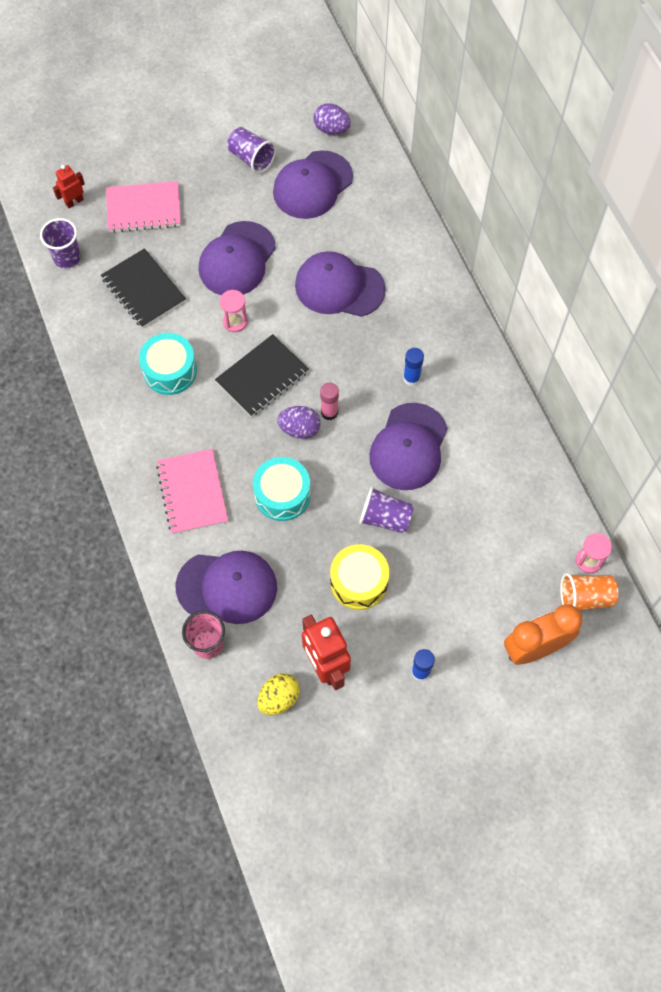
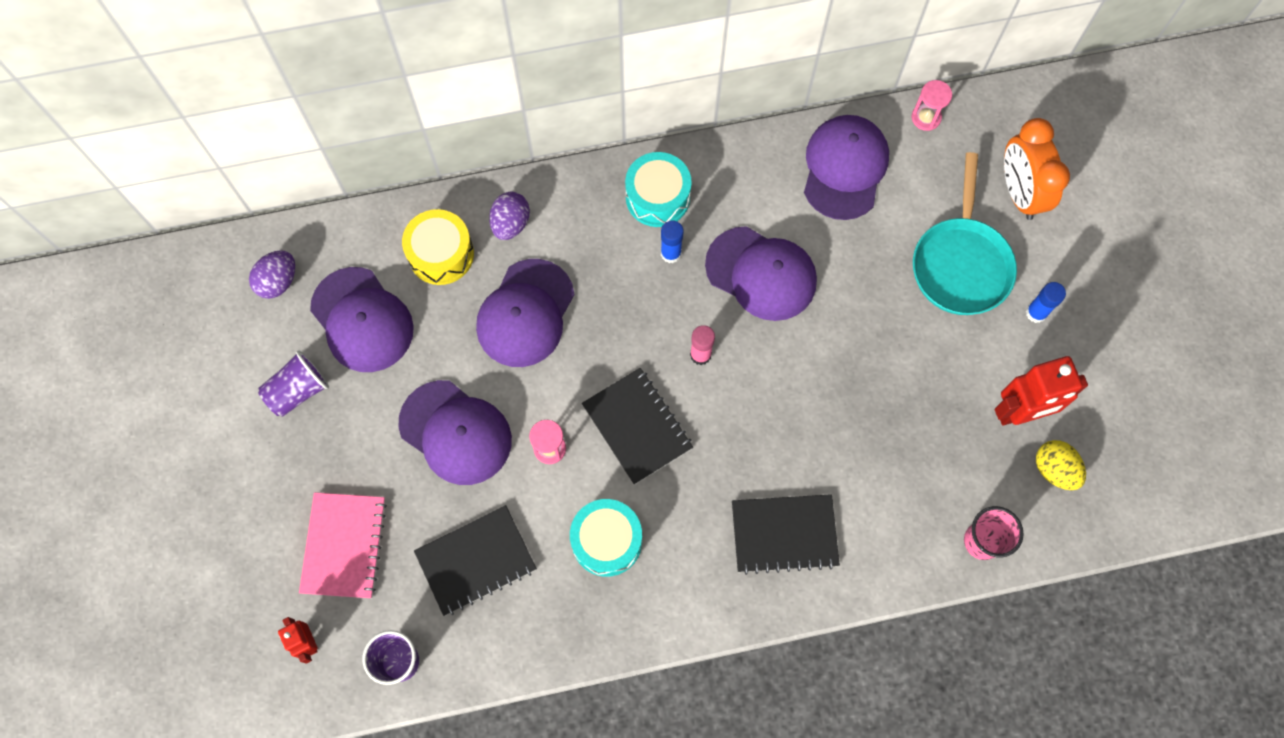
camera: 80 degrees left, 5 degrees up
(192, 492) = (784, 534): pink notebook -> black notebook
(227, 587) = (913, 509): purple cap -> purple cap (844, 168)
(282, 495) = (802, 427): turquoise drum -> turquoise drum (657, 197)
(299, 429) = (717, 393): purple egg -> purple egg (510, 224)
(359, 582) = (924, 359): yellow drum -> yellow drum (441, 254)
(385, 518) = (848, 316): purple cup -> none
(453, 604) = (961, 264): none -> turquoise pan
(584, 597) = (967, 131): orange cup -> none

